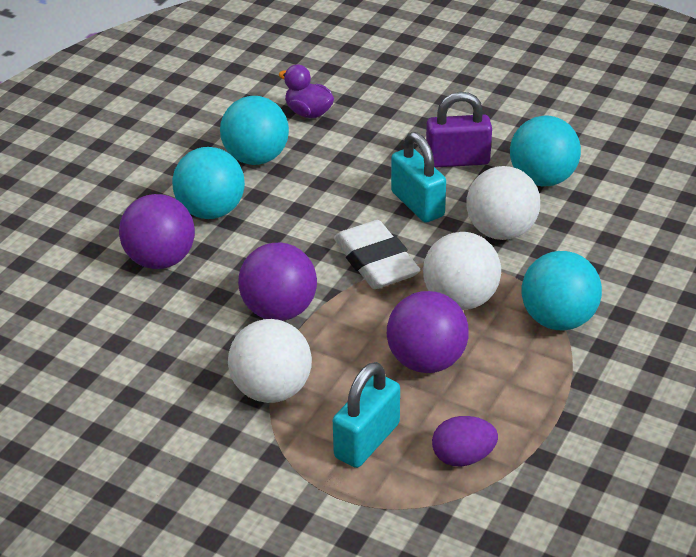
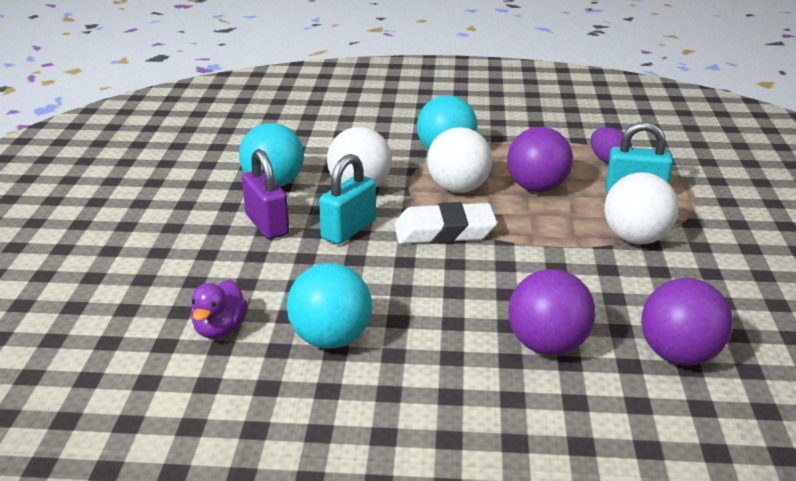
camera: 115 degrees left, 10 degrees down
(211, 211) = (445, 340): turquoise ball -> none
(279, 310) = (548, 260): purple ball -> purple ball (679, 356)
(376, 261) = (444, 231): white eraser -> white eraser turned 45 degrees clockwise

